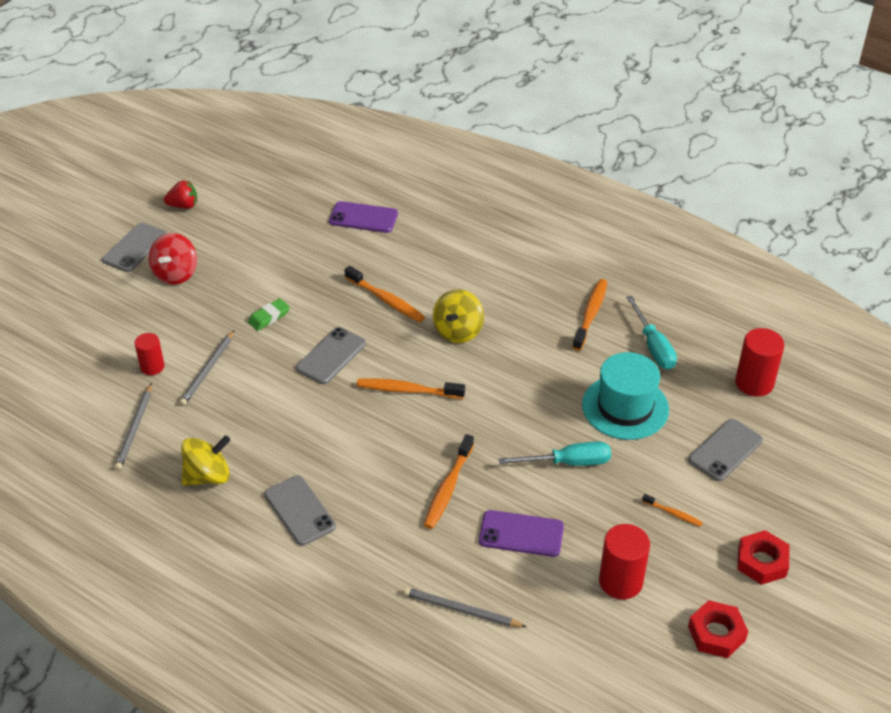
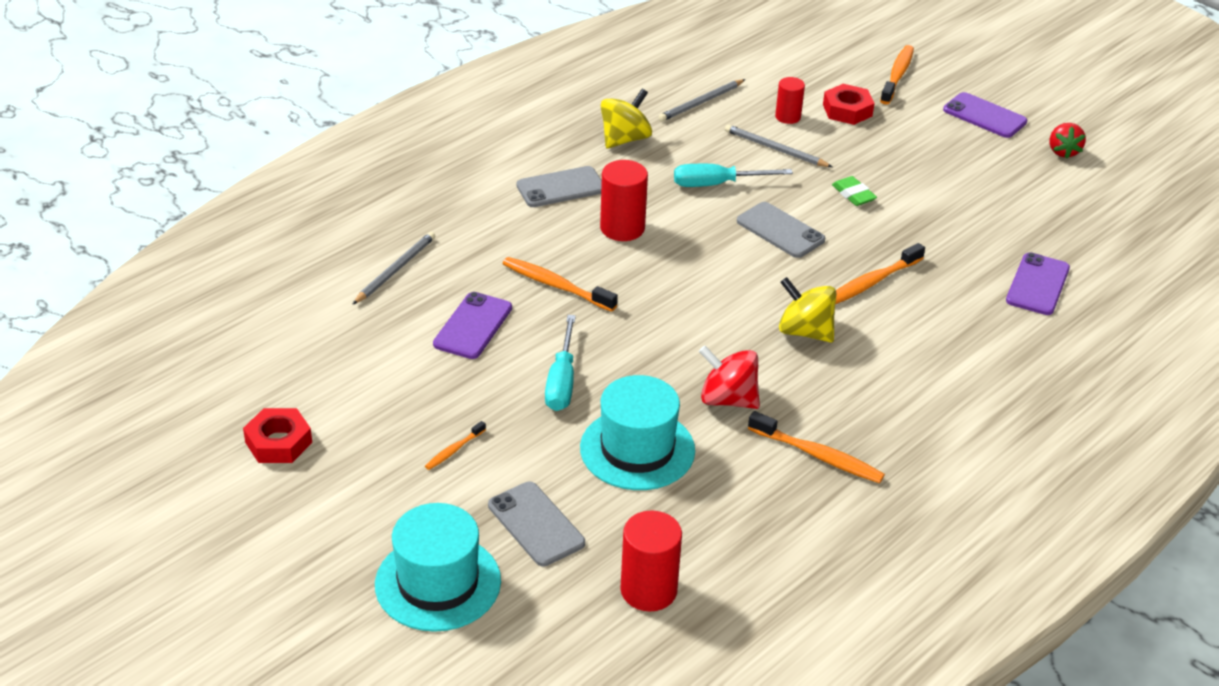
camera: 100 degrees right, 5 degrees down
(134, 429) = (701, 103): grey pencil -> grey pencil turned 60 degrees counterclockwise
(135, 248) = (984, 116): grey phone -> purple phone
(176, 274) = (936, 139): red spinning top -> red spinning top (728, 399)
(208, 476) = (625, 139): yellow spinning top -> yellow spinning top turned 120 degrees counterclockwise
(408, 390) = (711, 278): orange toothbrush -> orange toothbrush (897, 75)
(620, 581) = (379, 385): red cylinder -> red cylinder (622, 228)
(653, 346) = (743, 503): turquoise screwdriver -> turquoise screwdriver (717, 184)
(761, 562) = (353, 507): red nut -> red nut (847, 110)
(806, 493) = (438, 583): none -> turquoise hat

